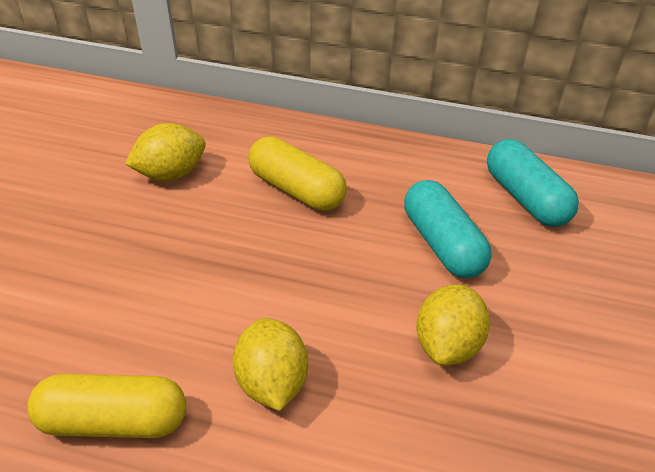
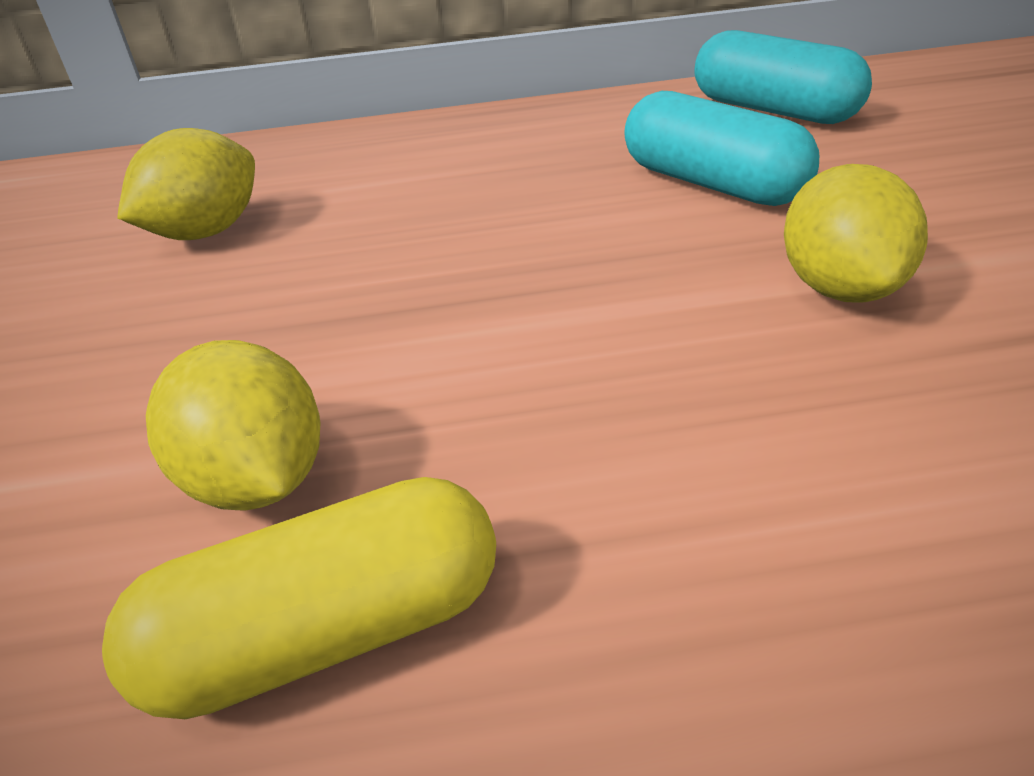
camera: 20 degrees left, 5 degrees down
(272, 382) = (605, 440): yellow lemon -> yellow lemon (257, 479)
(297, 189) = (438, 191): yellow capsule -> none

